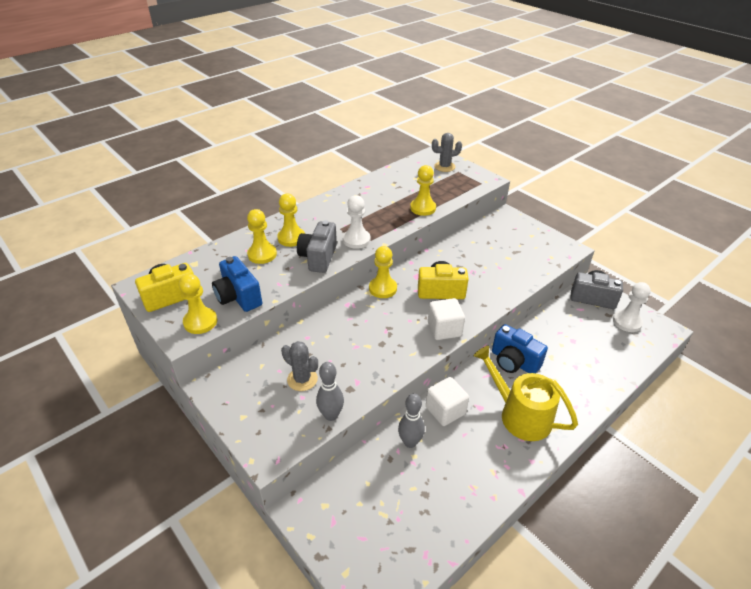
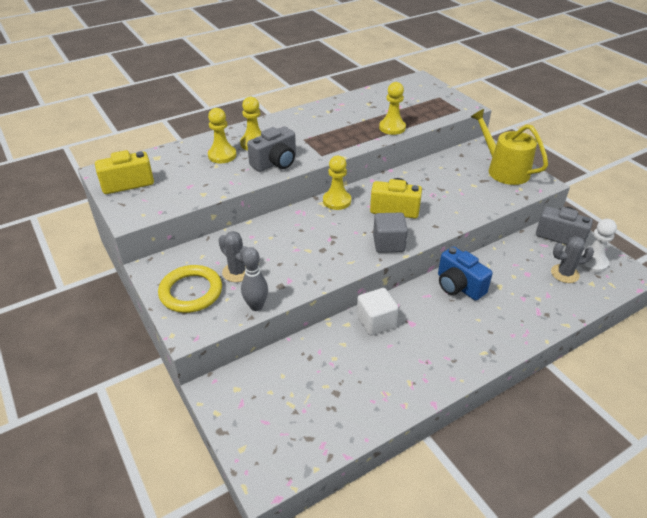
camera: 10 degrees right, 0 degrees up
(200, 322) = (149, 207): yellow pawn -> none
(238, 297) = (190, 190): blue camera -> none
(260, 408) = (191, 292): none -> yellow ring
(318, 257) = (275, 163): grey camera -> grey camera turned 150 degrees counterclockwise
(356, 240) = (317, 151): white pawn -> none
(410, 442) = (333, 345): grey bowling pin -> none
(444, 167) = (426, 91): grey cactus -> grey cactus (564, 274)
(444, 329) = (388, 243): white cube -> grey cube
(520, 415) = (451, 335): yellow watering can -> yellow watering can (504, 170)

